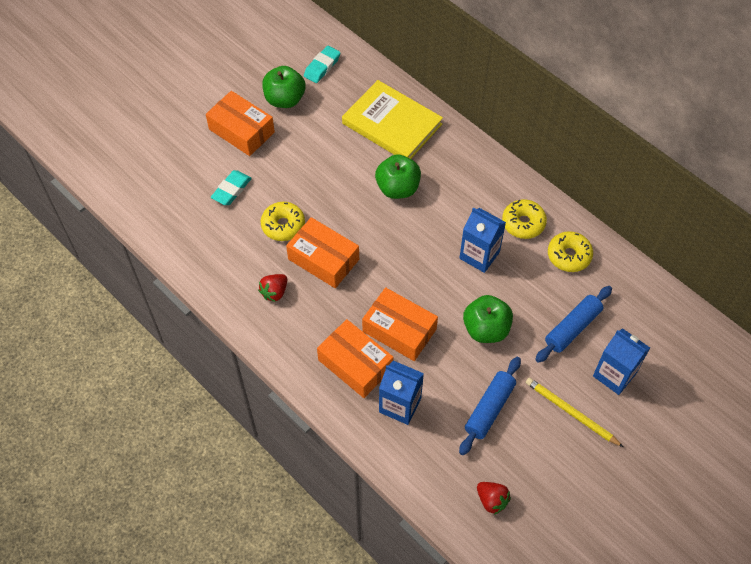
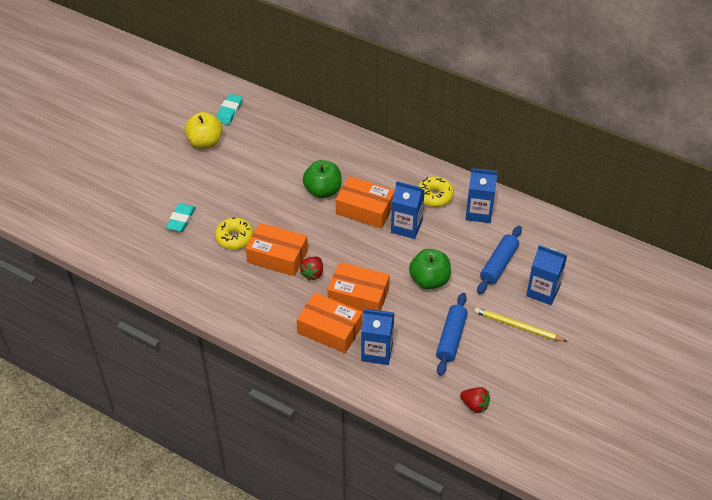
camera: 15 degrees left, 10 degrees down
(241, 131) = (175, 173): orange box -> orange box (365, 209)
(274, 292) = (243, 290): red strawberry -> red strawberry (312, 273)
(285, 99) = (205, 142): green apple -> yellow apple
(392, 124) = (302, 143): yellow book -> none
(569, 255) = (479, 212): yellow donut -> blue carton

